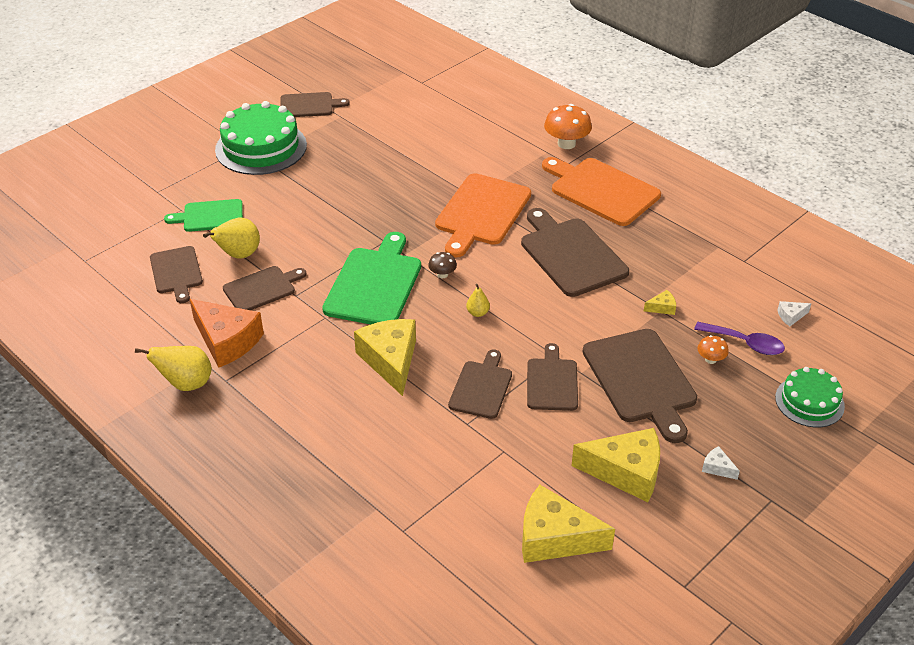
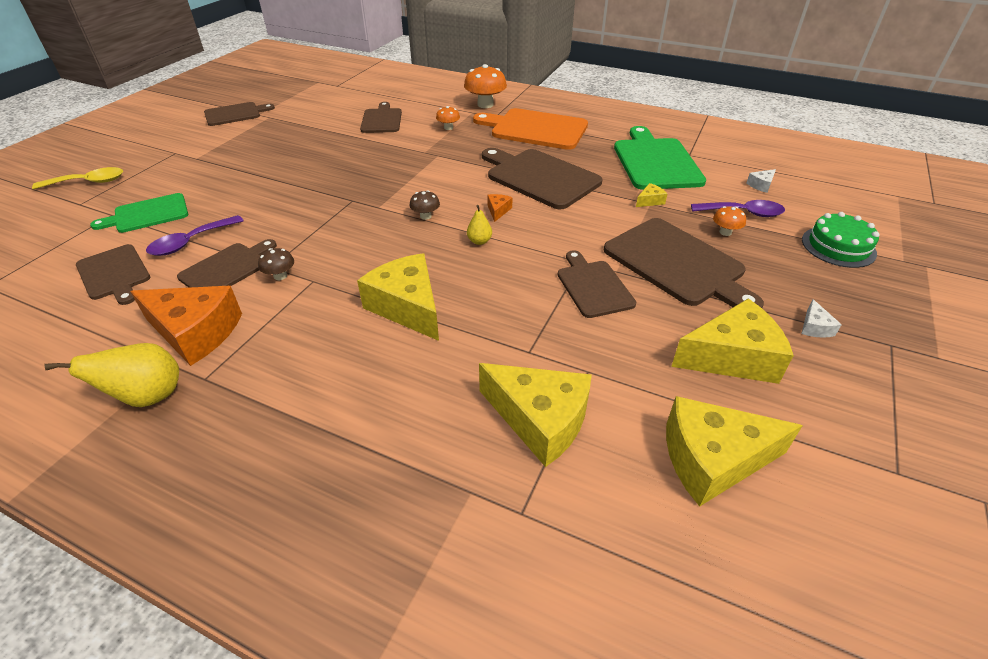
camera: 20 degrees left, 0 degrees up
(167, 168) = (88, 182): none -> yellow spoon
(238, 255) = (190, 242): yellow pear -> purple spoon
(261, 147) = (193, 150): green cake -> none
(301, 306) = (280, 276): none -> brown mushroom
(374, 284) = (357, 238): green cutting board -> green cutting board (655, 162)
(447, 476) = (540, 420): none -> yellow cheese
(481, 213) = (438, 162): orange cutting board -> none
(481, 387) = (523, 309): brown cutting board -> brown cutting board (381, 120)
(510, 284) = (498, 211): none -> orange cheese
(512, 169) = (448, 128): none -> orange mushroom
(717, 468) = (814, 327): white cheese -> white cheese turned 105 degrees counterclockwise

